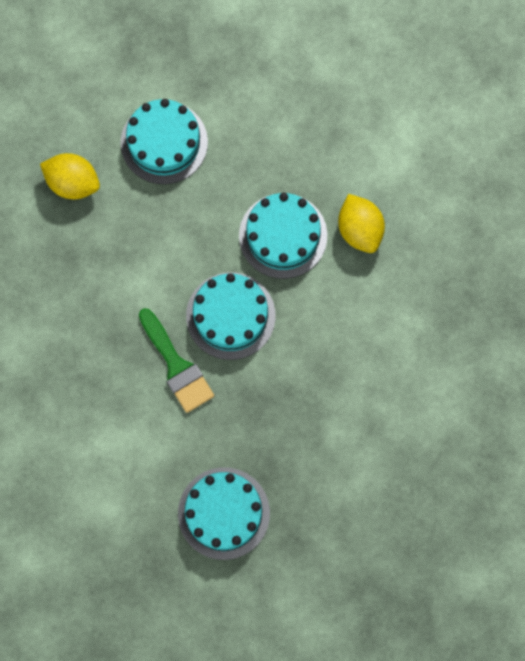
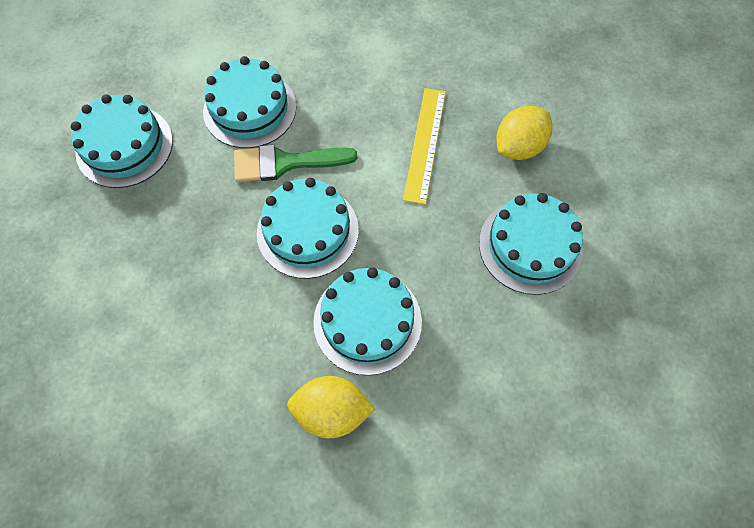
camera: 115 degrees right, 10 degrees down
(105, 259) = (425, 144): none -> yellow ruler
(136, 426) = (250, 109): none -> turquoise cake

